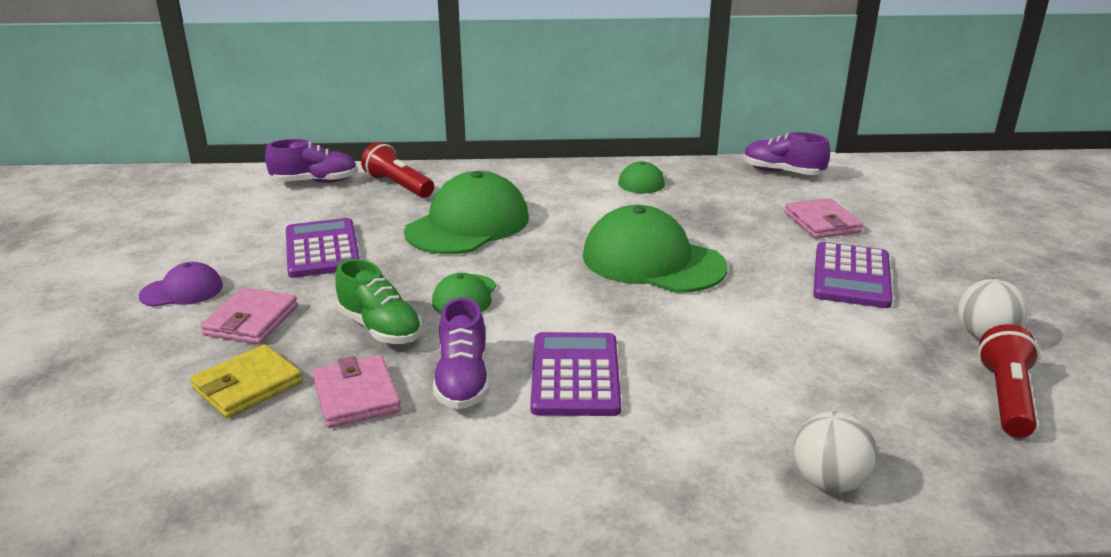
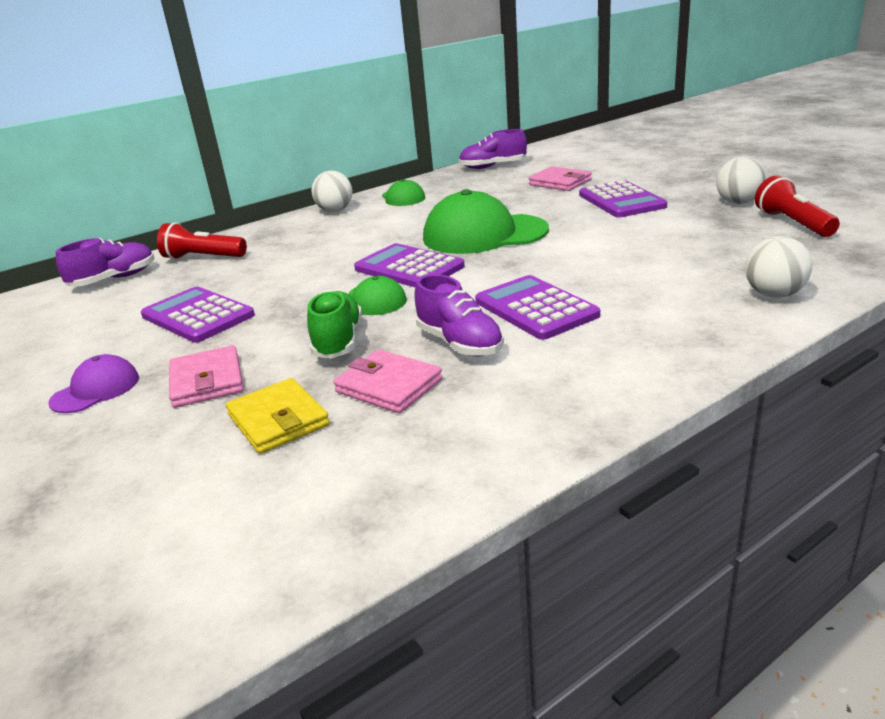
camera: 30 degrees left, 0 degrees up
(247, 386) = (278, 420): yellow wallet -> yellow wallet turned 45 degrees counterclockwise
(380, 328) = (338, 341): green shoe -> green shoe turned 105 degrees counterclockwise
(468, 224) = (307, 260): green cap -> none
(535, 272) = (409, 268): none -> purple calculator
(563, 173) = (335, 211): none -> white ball

